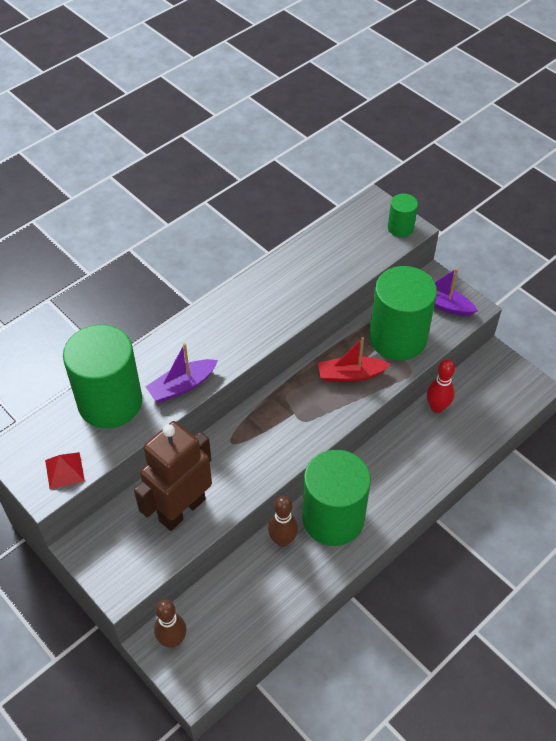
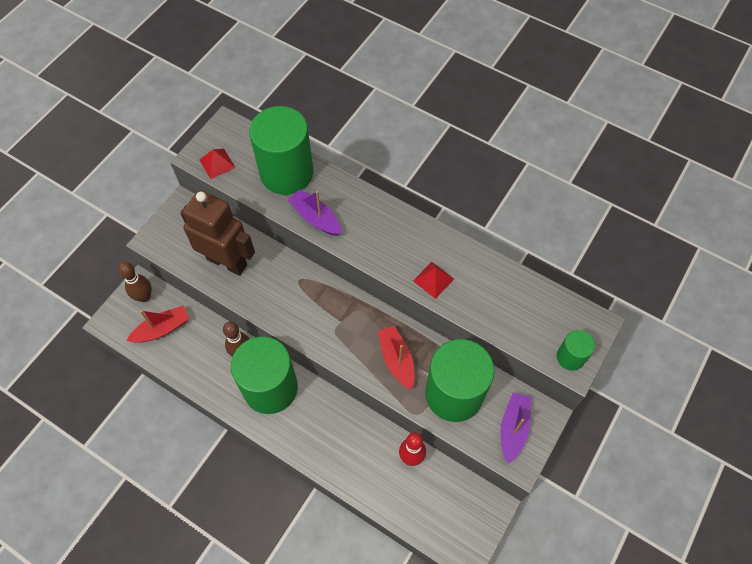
camera: 75 degrees right, 10 degrees up
(225, 624) = (162, 329): none -> red boat
(292, 303) = (433, 280): none -> red pyramid

